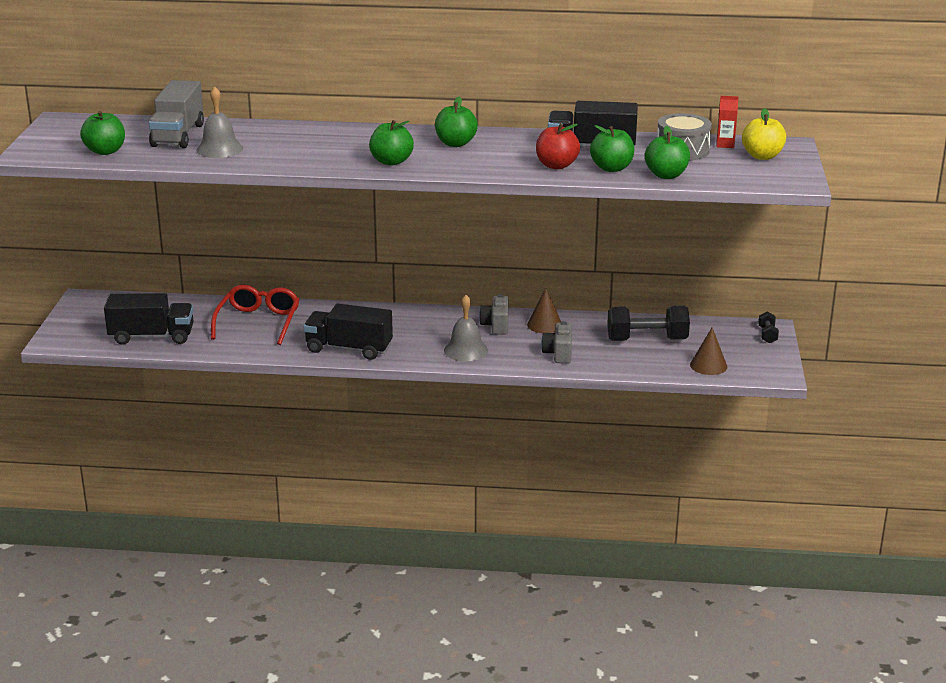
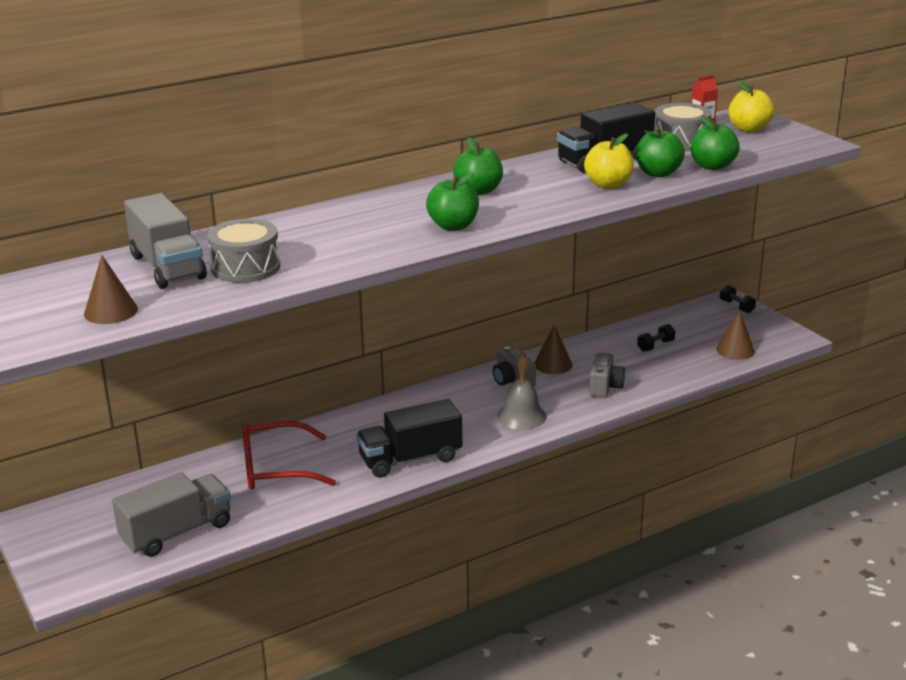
camera: 35 degrees left, 0 degrees up
(105, 151) = (111, 311): green apple -> brown cone
(152, 336) = (177, 532): black truck -> grey truck
(219, 149) = (246, 267): grey bell -> grey drum
(258, 322) = (276, 468): red glasses -> red glasses turned 75 degrees counterclockwise
(556, 165) = (608, 184): red apple -> yellow apple
(558, 354) = (605, 387): grey camera -> grey camera turned 135 degrees counterclockwise
(647, 340) = (655, 346): black dumbbell -> black dumbbell, size x0.48

